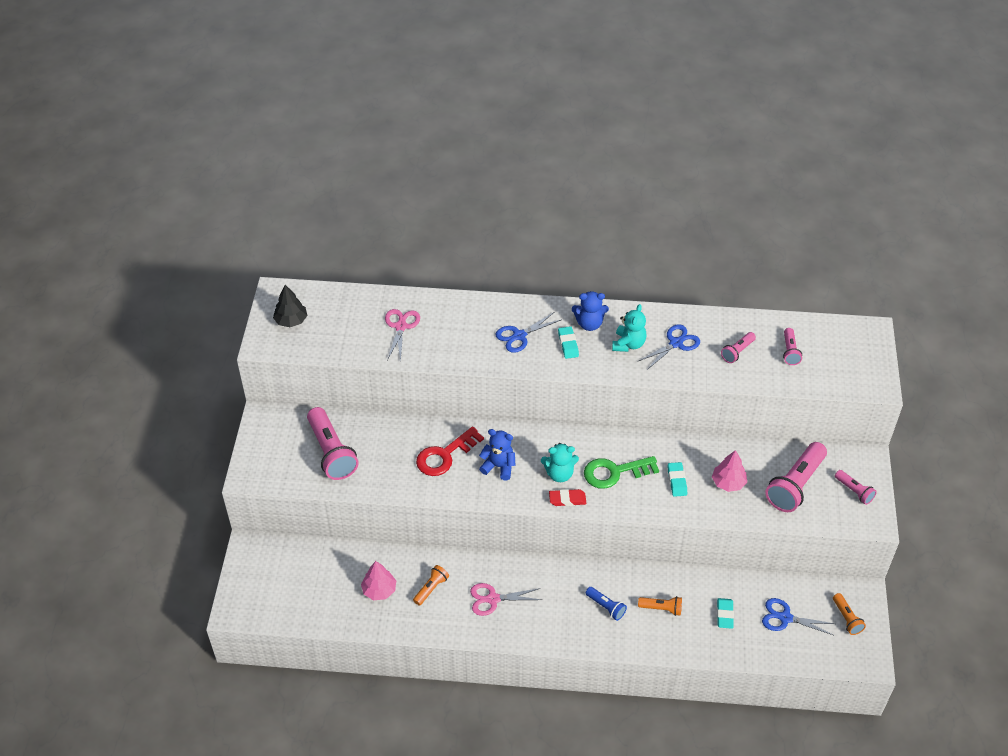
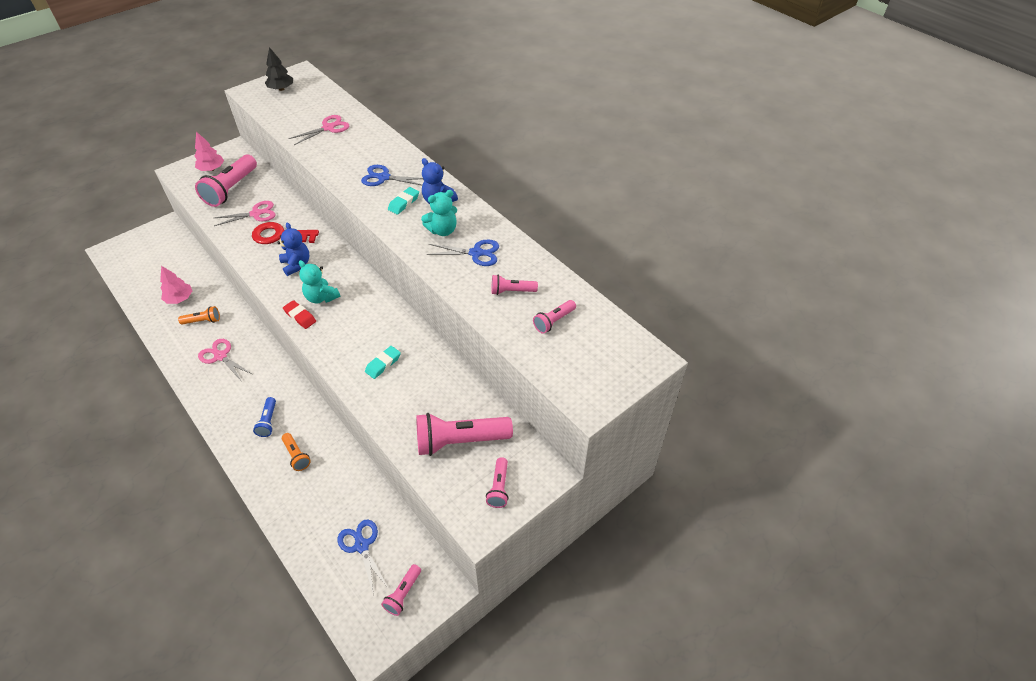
camera: 45 degrees right, 0 degrees up
(392, 455) = (256, 214): none -> pink scissors
(614, 472) = (354, 324): green key -> none
(724, 615) = (327, 501): turquoise eraser -> none
(728, 483) = (415, 396): pink tree -> pink tree (212, 169)
(846, 618) = (403, 593): orange flashlight -> pink flashlight

